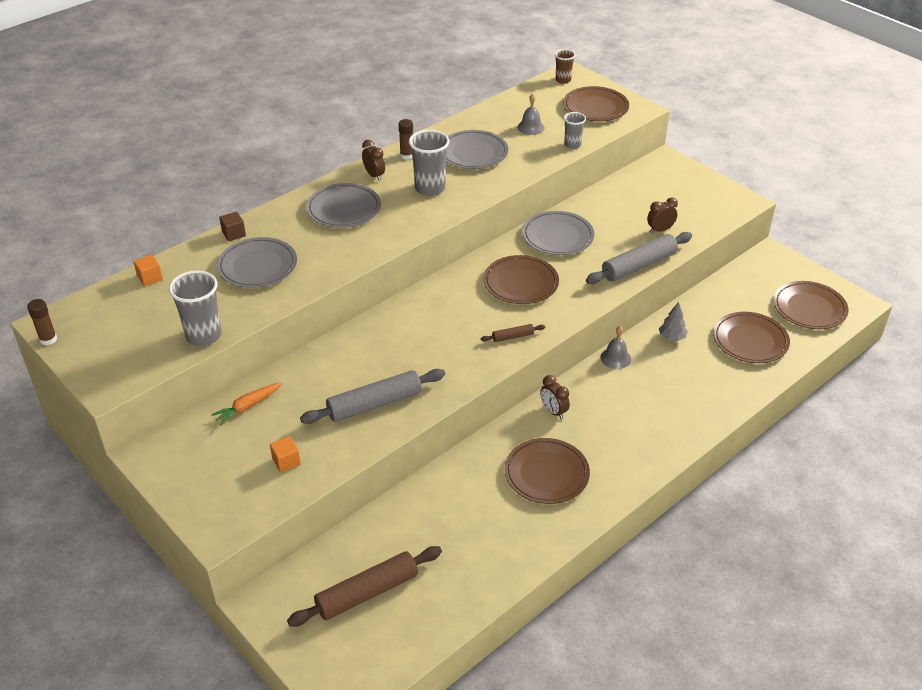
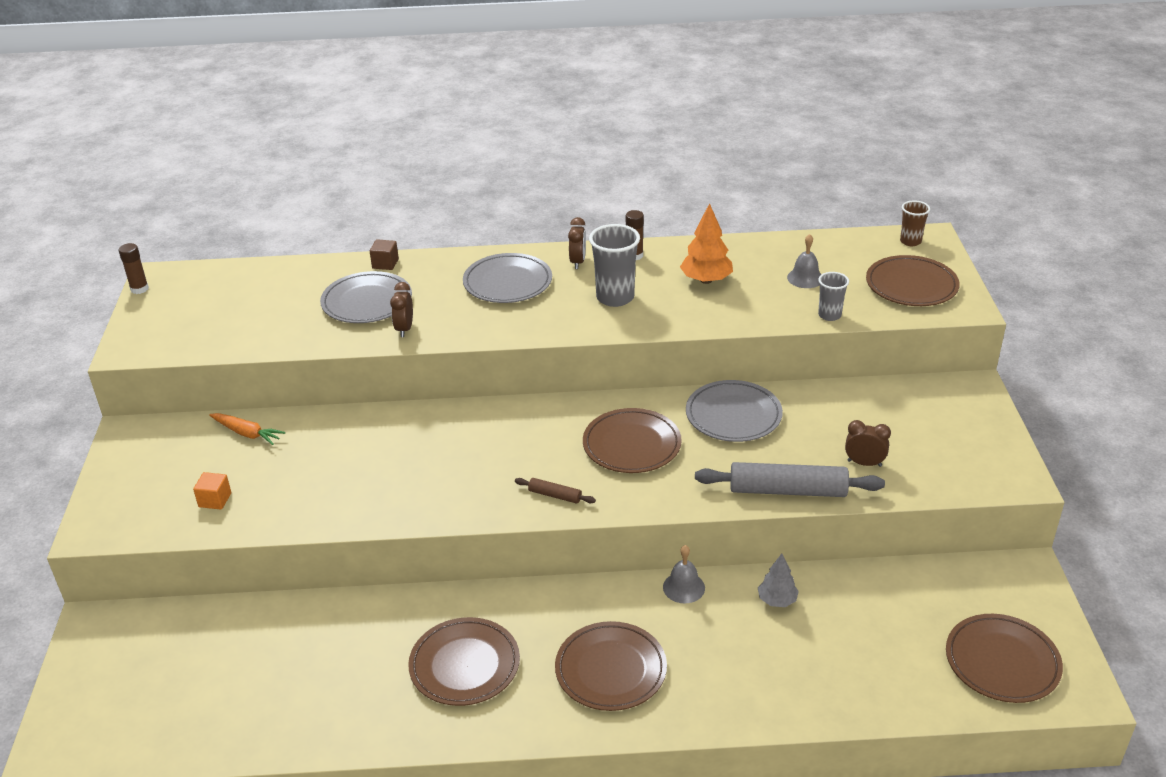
camera: 40 degrees right, 5 degrees down
(150, 278) = (273, 272): orange cube -> none
(204, 336) = (247, 343): grey cup -> none
(248, 406) = (247, 433): orange carrot -> orange carrot turned 150 degrees counterclockwise
(367, 592) = (177, 672): brown rolling pin -> none
(374, 404) = (348, 490): grey rolling pin -> none
(473, 153) = (706, 280): grey plate -> orange tree
(553, 411) = (549, 605): brown clock -> brown clock (404, 329)
(750, 341) = (871, 657): brown plate -> brown plate (611, 670)

